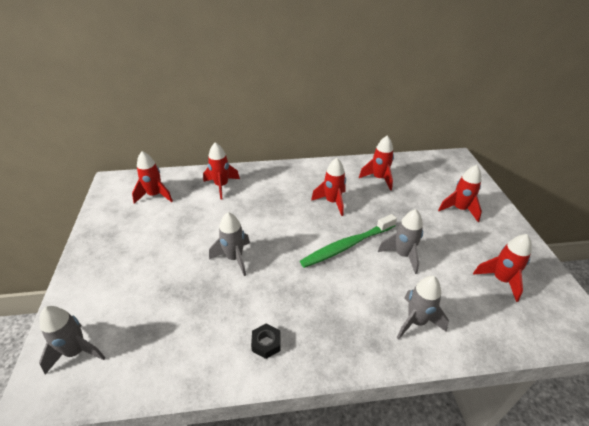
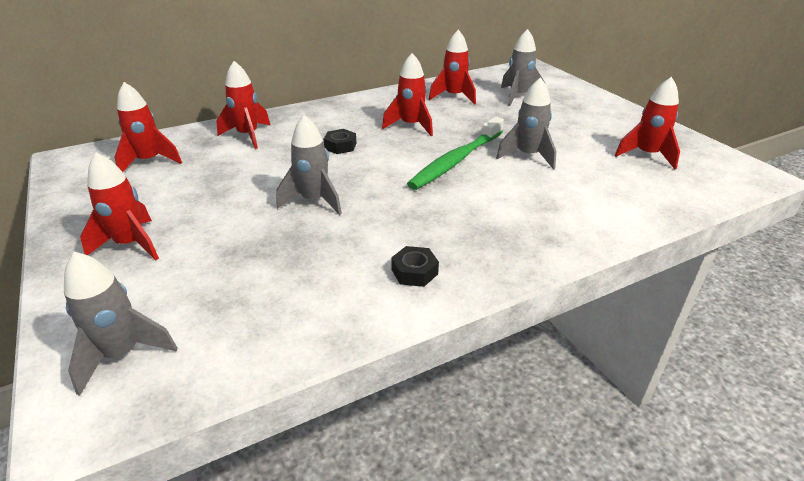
camera: 20 degrees left, 5 degrees down
(275, 210) = (340, 146): none -> black nut
(416, 321) = (583, 208): grey rocket -> grey rocket (518, 96)
(459, 209) = (563, 107): red rocket -> red rocket (131, 244)

